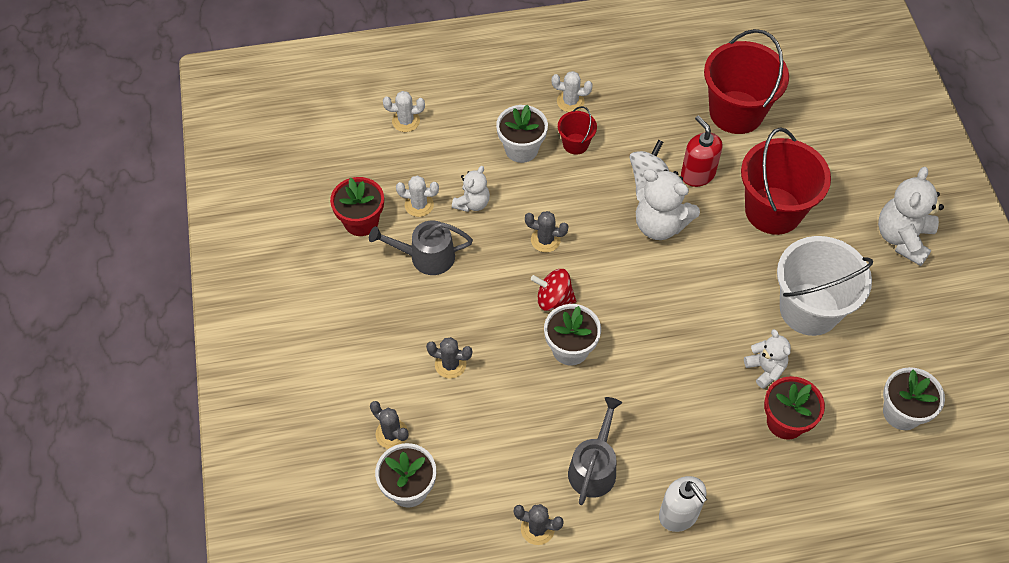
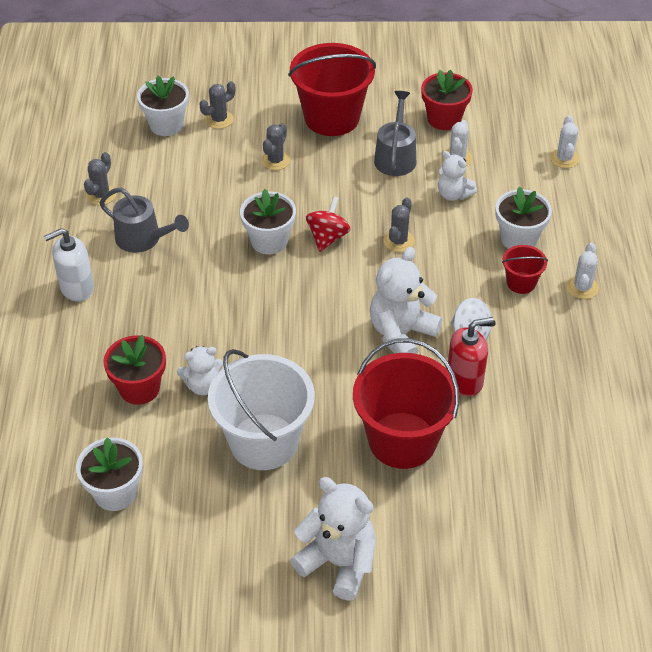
camera: 100 degrees right, 10 degrees down
(736, 112) = (554, 437): red bucket -> red bucket (332, 118)

